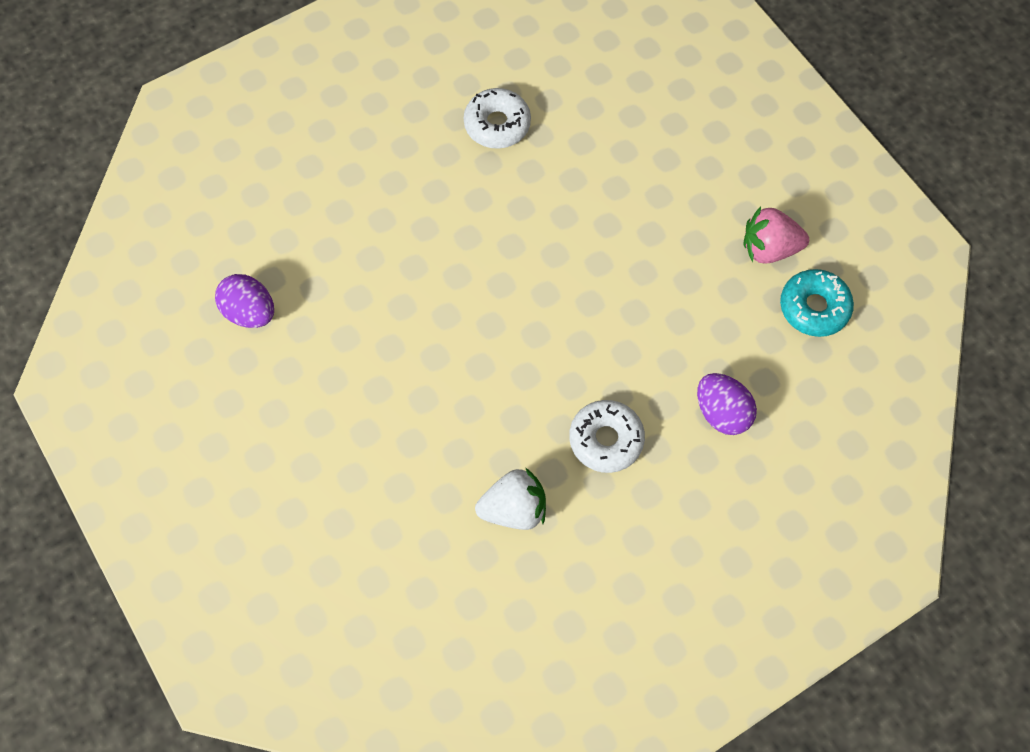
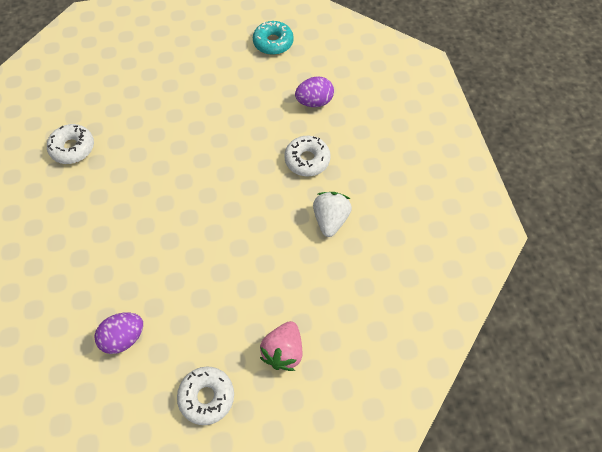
camera: 70 degrees left, 5 degrees down
(203, 441) = (207, 397): none -> white donut
(769, 248) = (229, 49): pink strawberry -> pink strawberry (283, 351)

